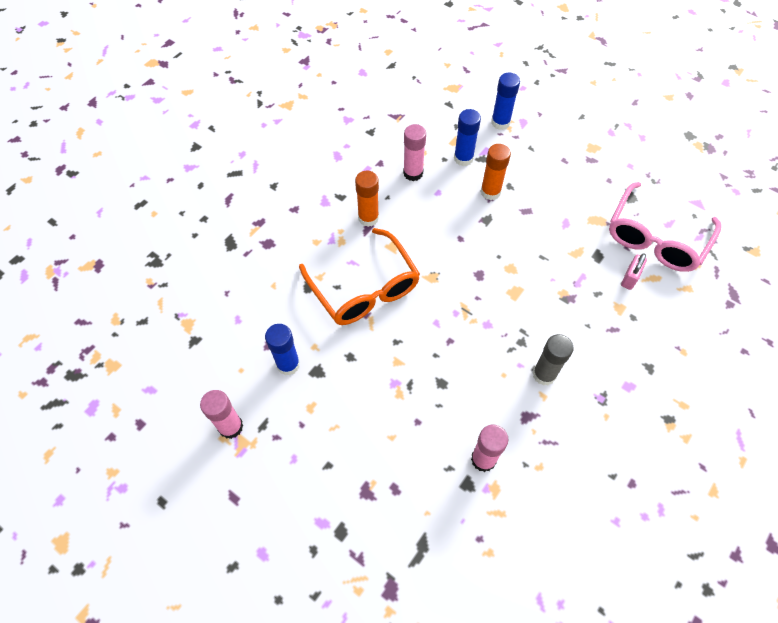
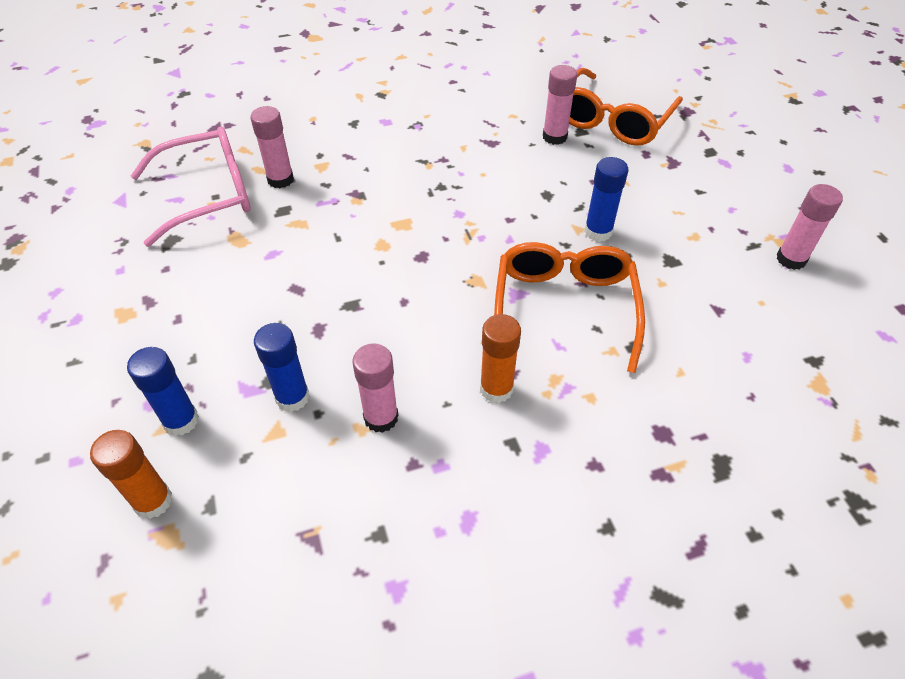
camera: 145 degrees left, 10 degrees down
(288, 364) = (701, 281): blue glue stick -> blue glue stick (598, 231)
(450, 522) = (613, 120): none -> orange glasses
(490, 192) = (310, 332): orange glue stick -> orange glue stick (153, 501)
(544, 374) = (447, 158): grey glue stick -> none
(630, 278) = (280, 179): pink padlock -> pink glue stick

